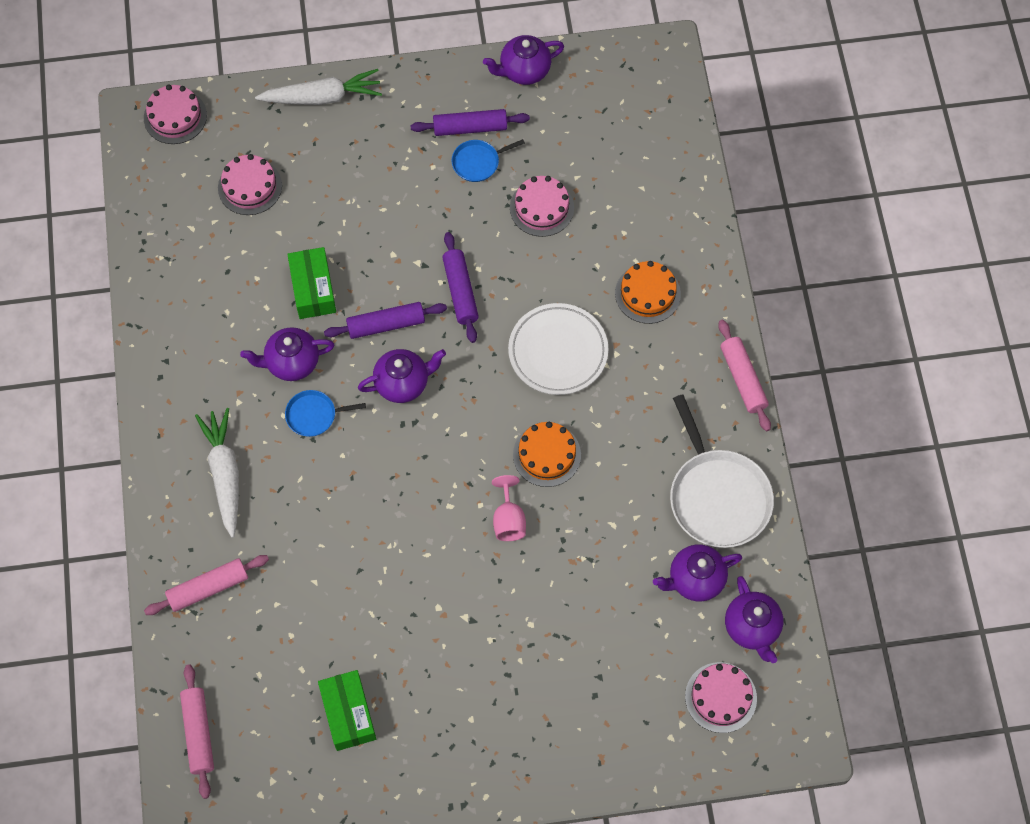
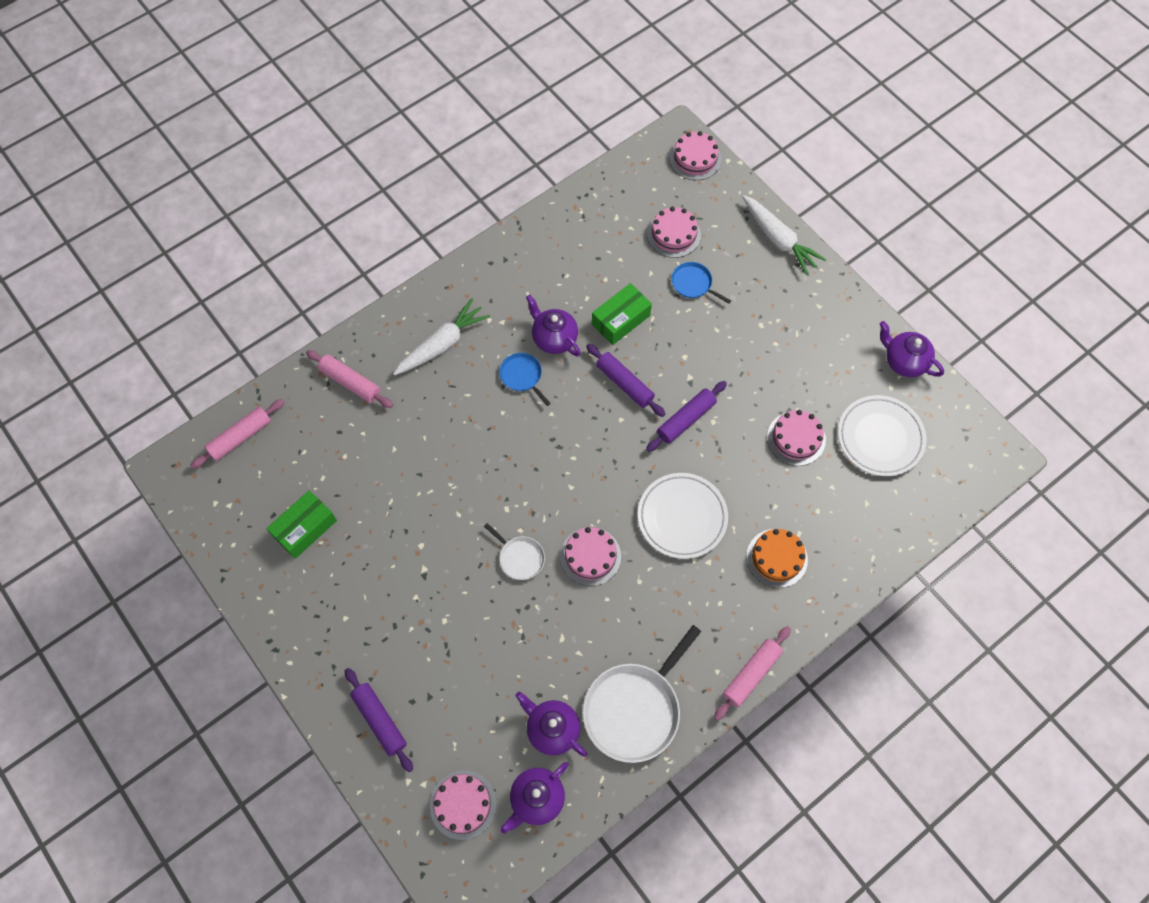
camera: 60 degrees right, 0 degrees up
(403, 383) = (585, 421): purple teapot -> none
(470, 128) = (827, 351): purple rolling pin -> purple rolling pin (379, 720)
(478, 162) = (802, 372): blue pan -> blue pan (693, 284)
(508, 520) = (520, 557): pink goblet -> white pan
(547, 455) = (590, 556): orange cake -> pink cake
(586, 137) = (880, 438): none -> white plate

